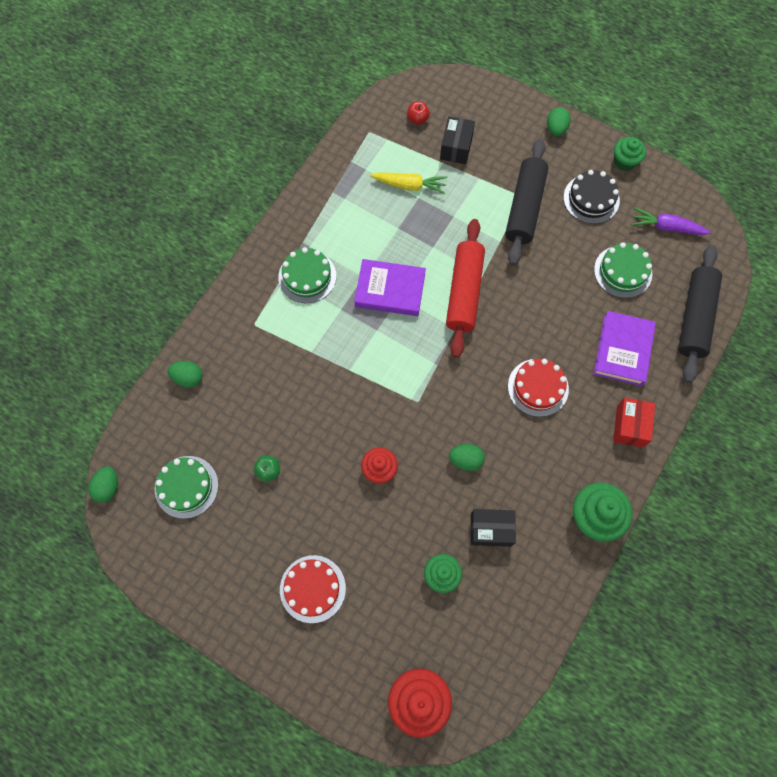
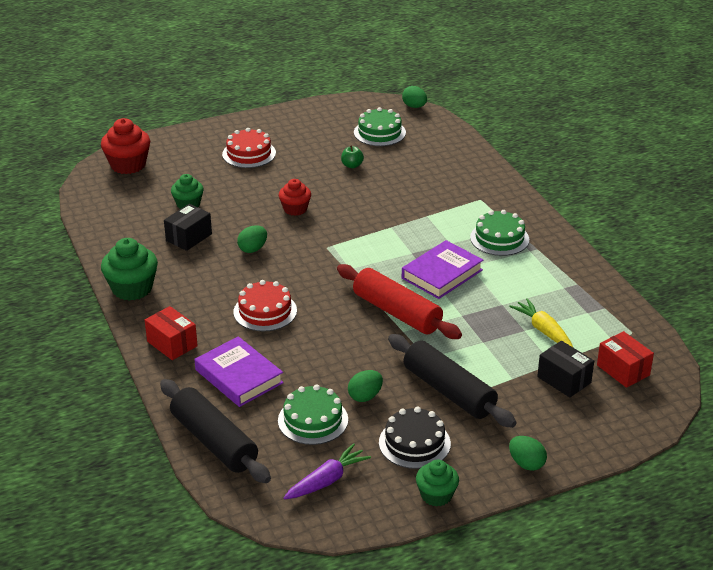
camera: 125 degrees right, 35 degrees down
(188, 378) = (464, 158): green egg -> green egg (365, 396)
(410, 185) = (543, 330): yellow carrot -> yellow carrot turned 105 degrees clockwise
(417, 119) = (623, 370): red apple -> red box

